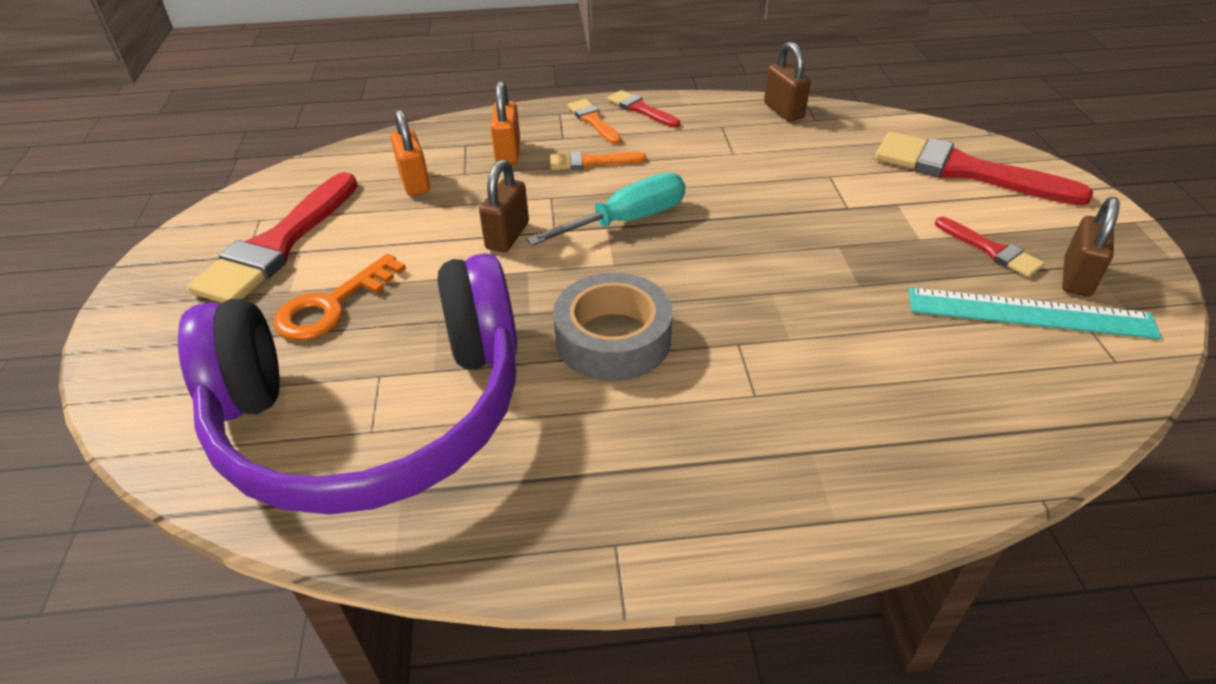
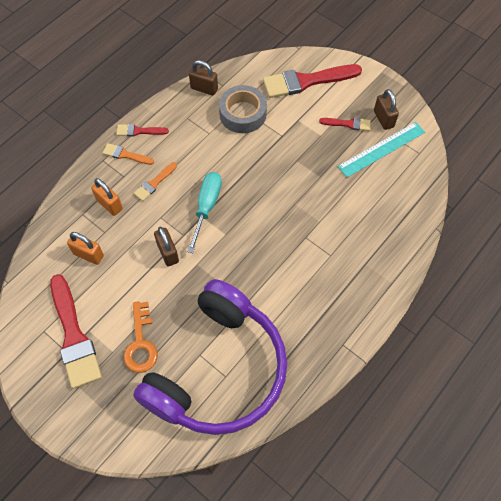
camera: 45 degrees left, 20 degrees up
(613, 339) = (263, 270): grey tape -> grey tape (243, 114)

